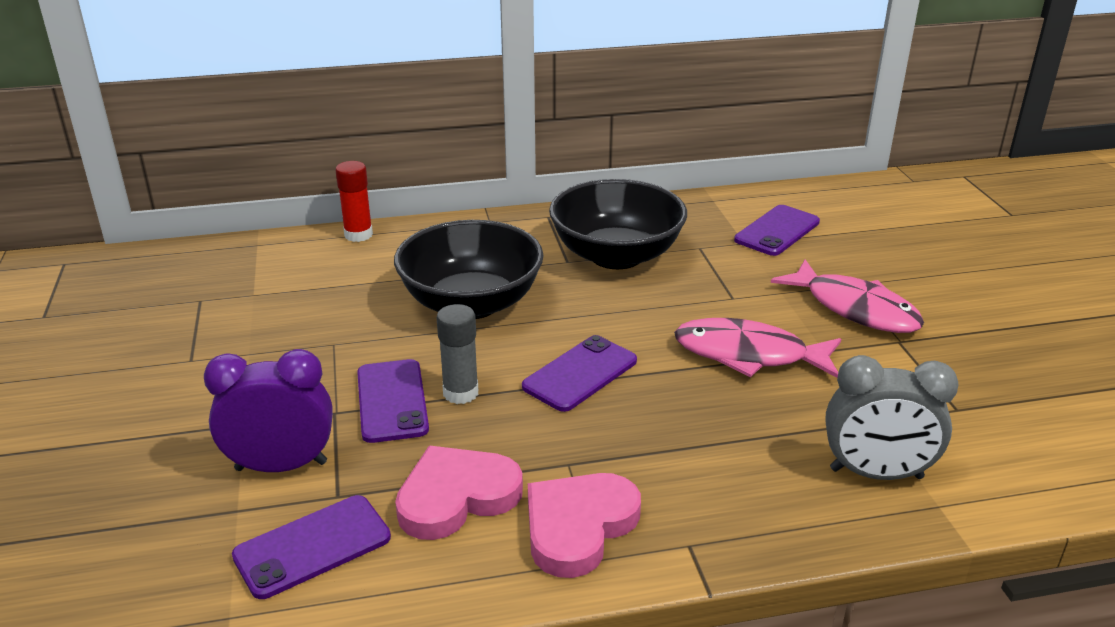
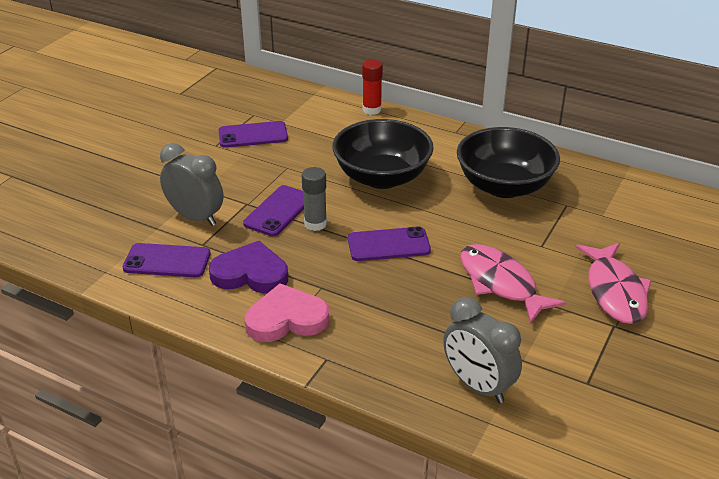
camera: 40 degrees right, 5 degrees up
(281, 466) = (195, 217): purple clock -> grey clock
(456, 497) = (250, 273): pink heart -> purple heart
(777, 231) = (638, 217): purple phone -> purple phone (253, 135)

